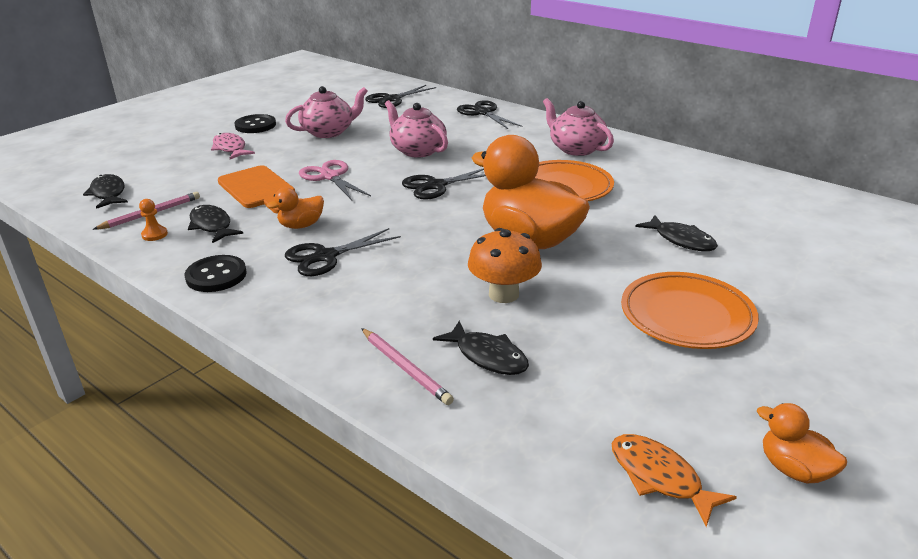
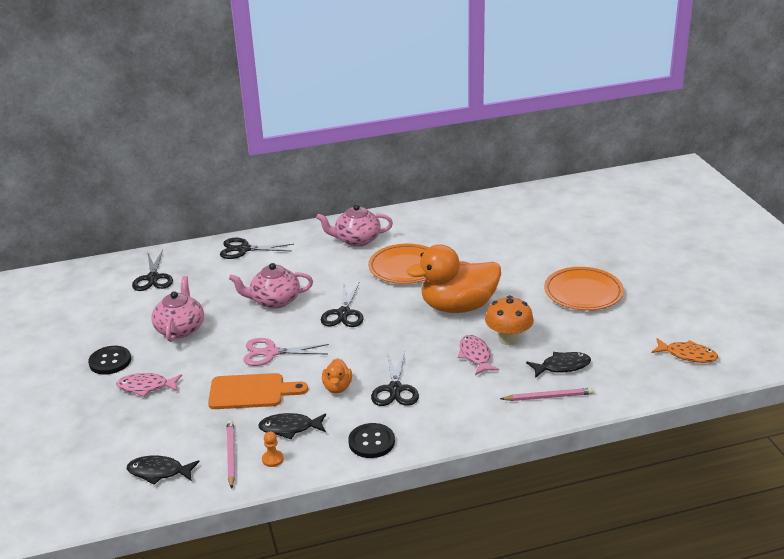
camera: 55 degrees left, 0 degrees up
(441, 283) = (475, 356): none -> pink fish
(659, 477) = (687, 355): orange fish -> orange fish turned 150 degrees counterclockwise
(681, 240) = (512, 259): black fish -> none
(794, 469) = (708, 320): orange duck -> none

